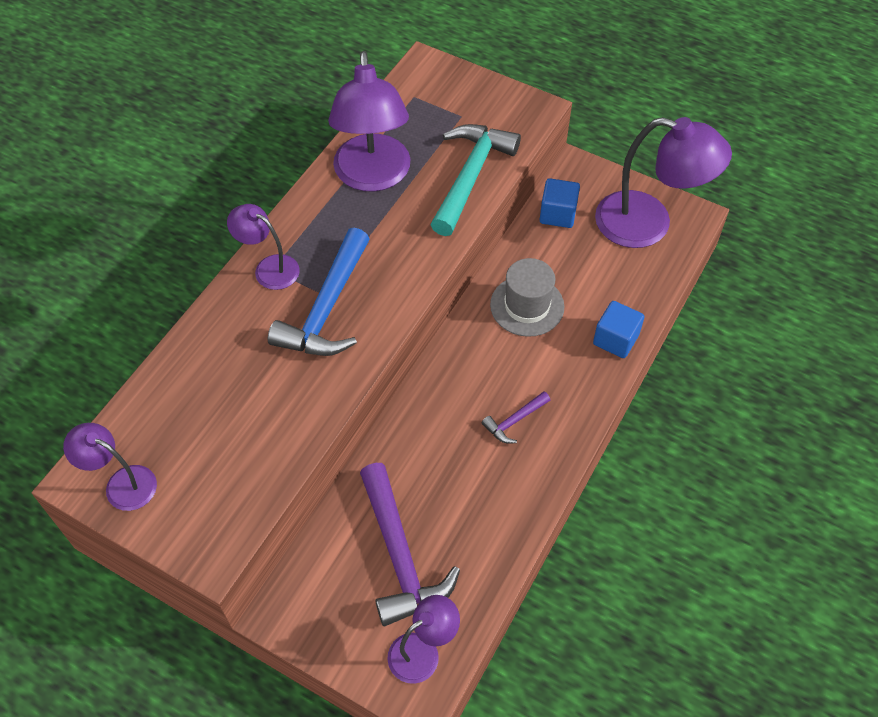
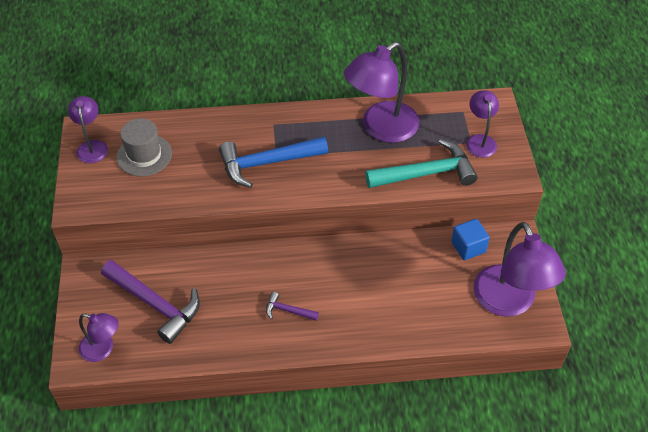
camera: 55 degrees right, 5 degrees down
(269, 268) = (273, 122): purple lamp -> purple lamp (480, 140)
(400, 555) = (155, 304): purple hammer -> purple hammer turned 90 degrees counterclockwise
(527, 306) = (379, 270): grey hat -> grey hat (144, 155)
(615, 339) = (395, 333): blue cube -> none

